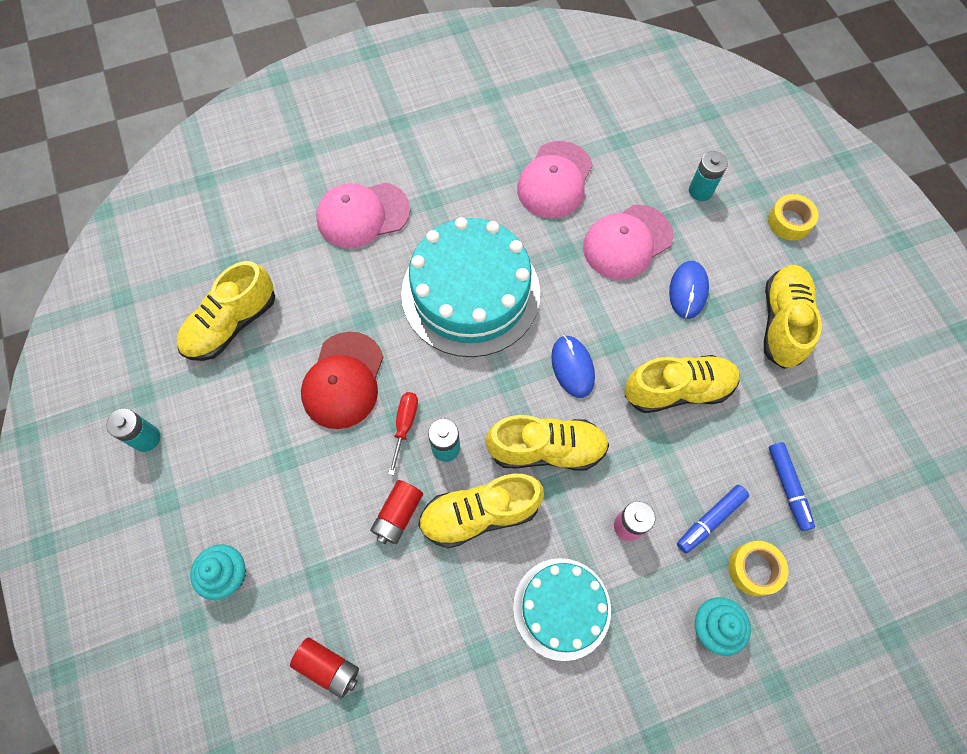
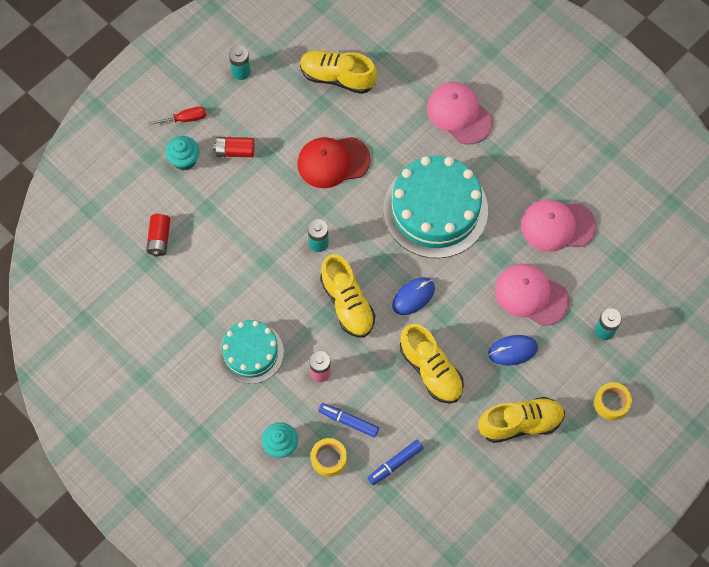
camera: 65 degrees right, 0 degrees up
(398, 515) = (263, 235): red battery -> red battery (235, 151)
(405, 425) = (321, 212): red screwdriver -> red screwdriver (185, 119)
(480, 514) = (286, 281): yellow shoe -> none

